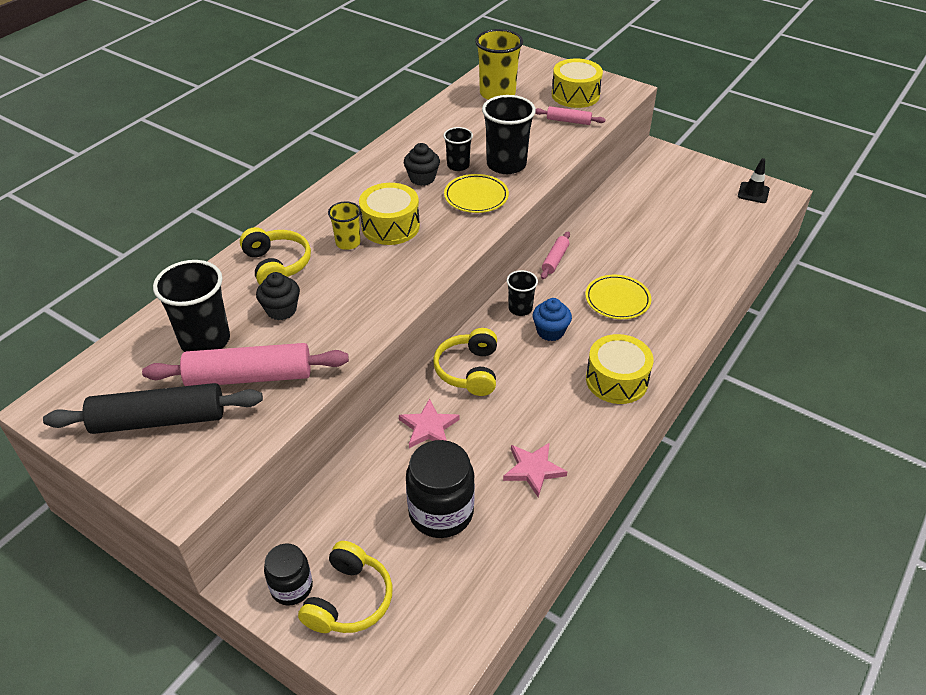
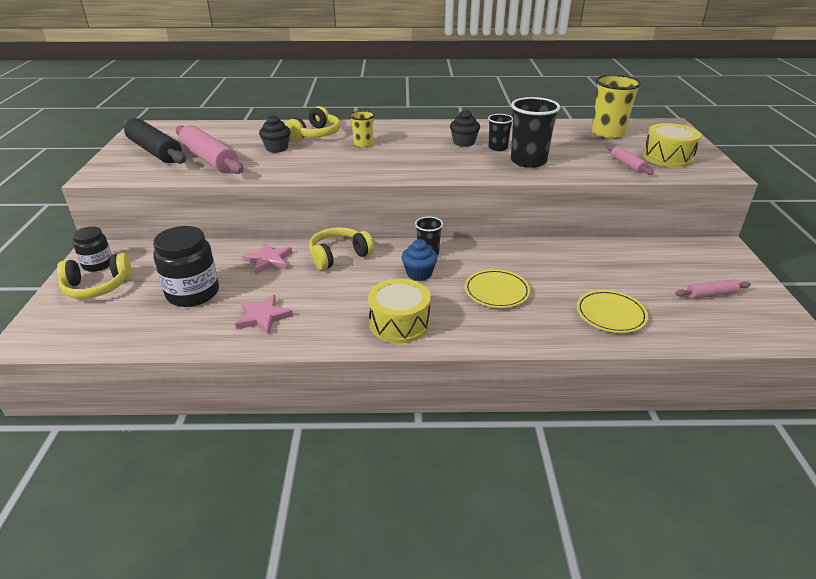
camera: 55 degrees right, 10 degrees down
(205, 340) = (229, 140): black cup -> none
(390, 226) = (398, 150): yellow drum -> none
(476, 197) = (473, 163): yellow plate -> yellow plate (610, 314)
(555, 260) = (503, 248): pink rolling pin -> pink rolling pin (711, 294)
(753, 193) = (767, 317): black traffic cone -> none

